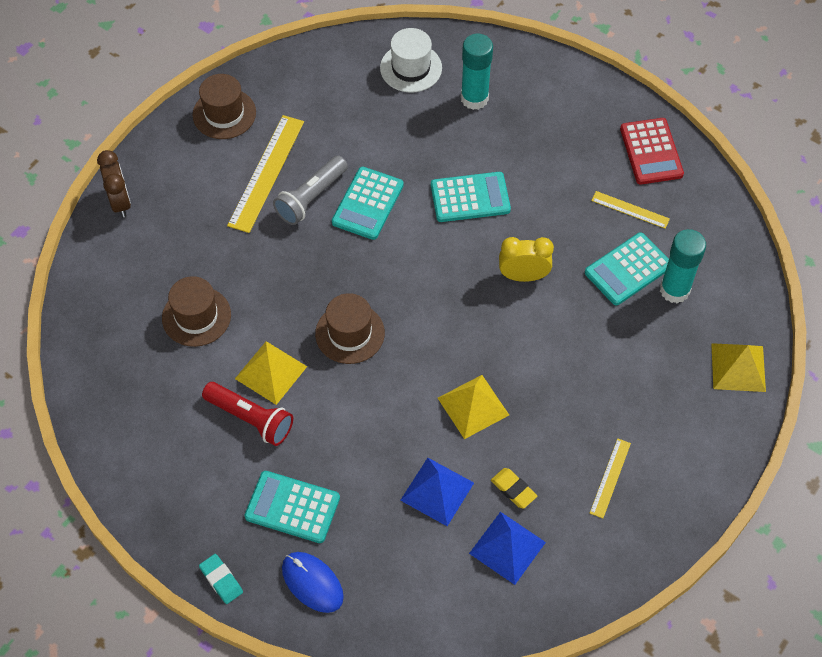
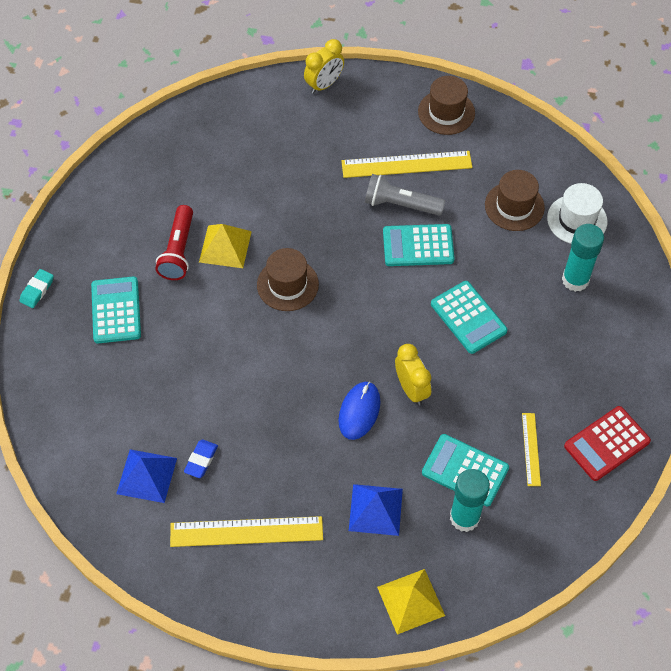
camera: 65 degrees right, 0 degrees up
(120, 202) = (324, 84): brown clock -> yellow clock
(196, 316) = (249, 177): brown hat -> brown hat (514, 206)
(312, 583) = (59, 350): blue mouse -> blue mouse (359, 411)
(437, 491) = (174, 404): blue pyramid -> blue pyramid (375, 509)
(473, 406) = (264, 400): yellow pyramid -> none
(513, 489) = (201, 460): yellow eraser -> blue eraser
(610, 478) = (246, 531): yellow ruler -> yellow ruler, size x1.85

